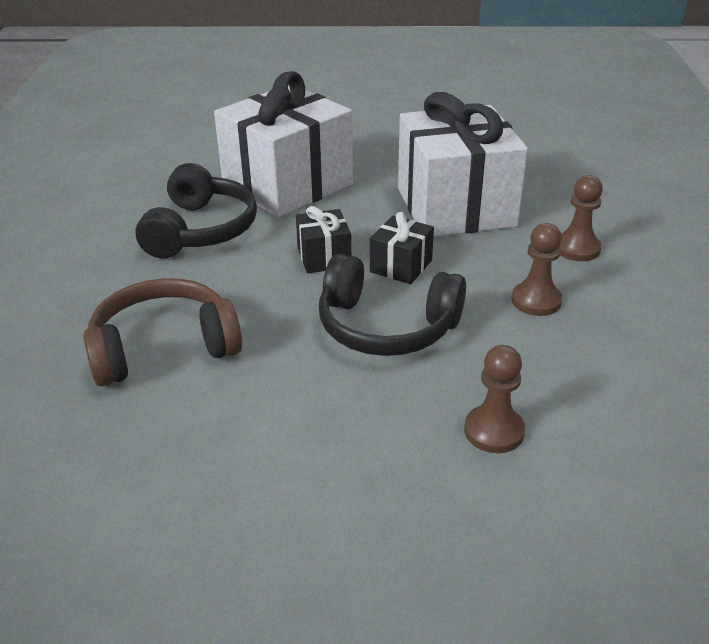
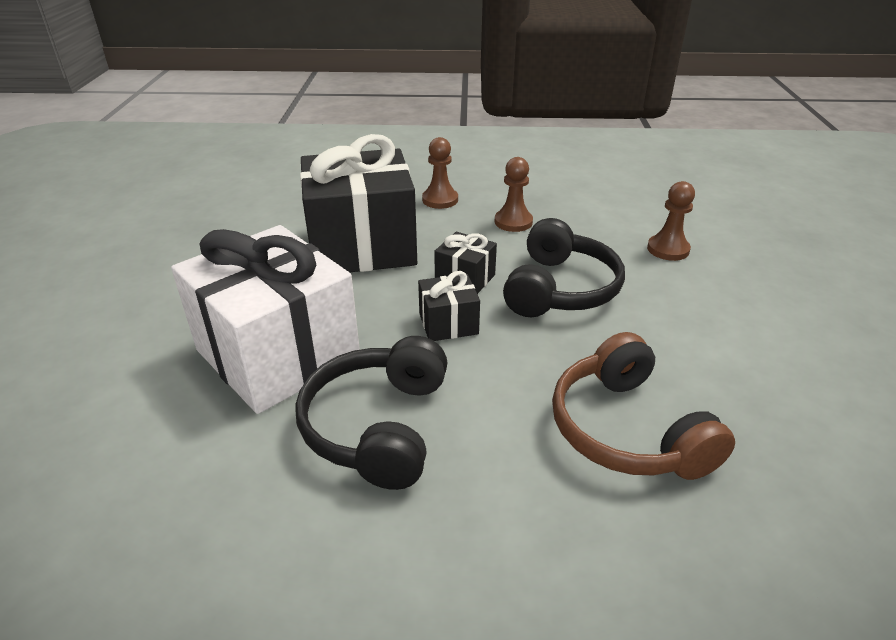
camera: 90 degrees left, 0 degrees up
(200, 230) = (378, 426): black headphones -> black headphones turned 90 degrees counterclockwise
(455, 207) = (362, 246): white gift -> black gift

